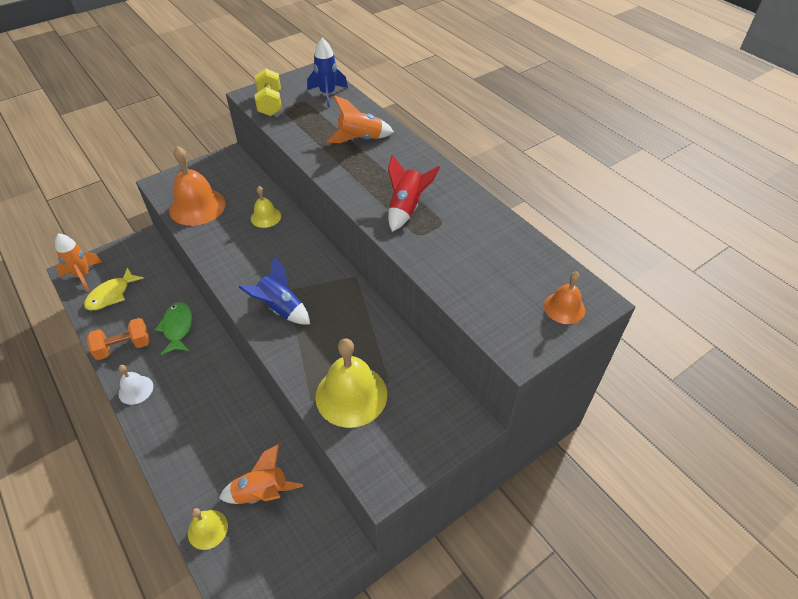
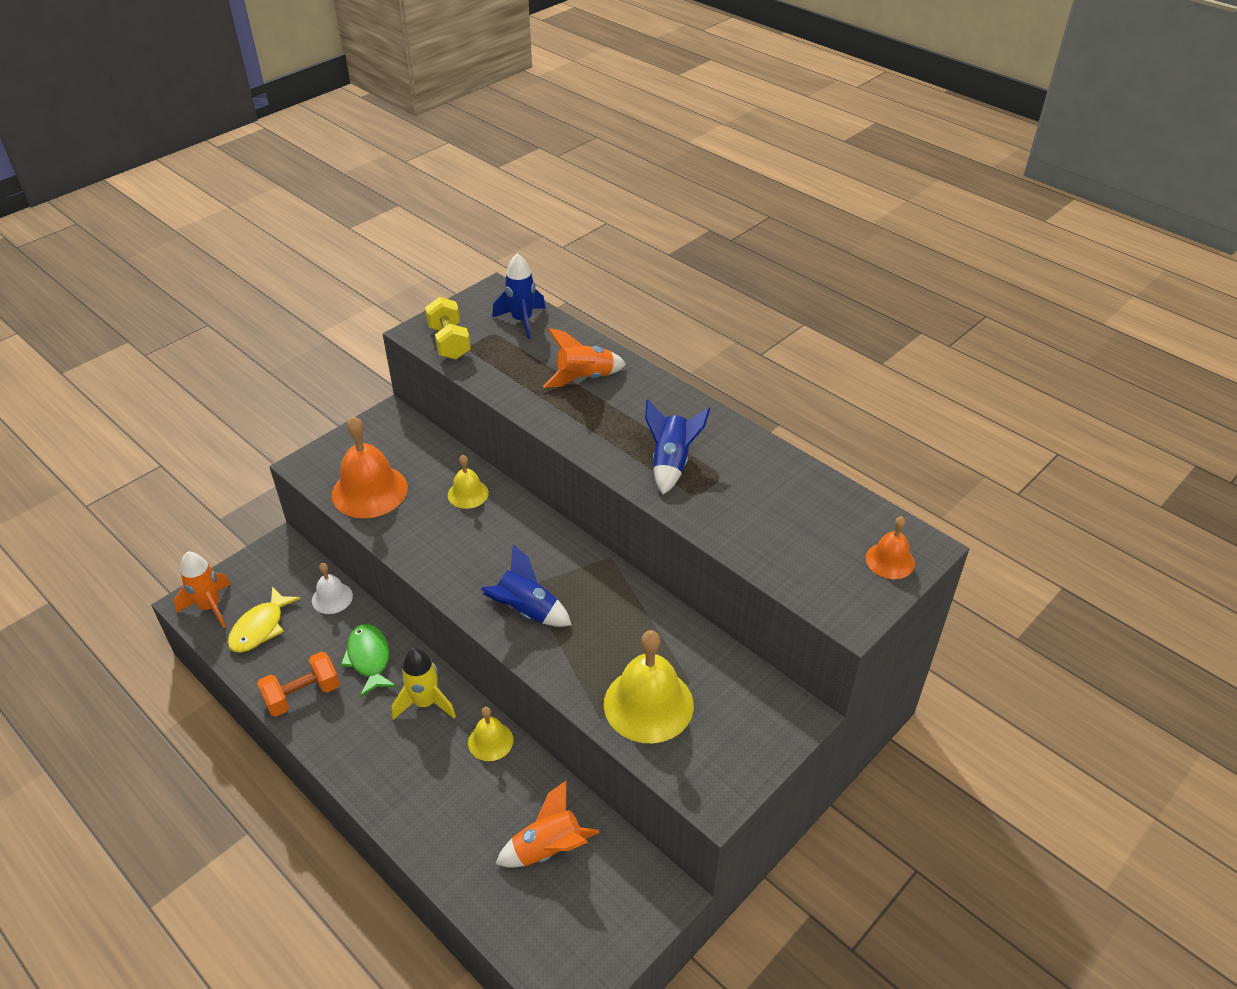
camera: 10 degrees left, 5 degrees down
(136, 390) = (338, 748): white bell -> white bell (332, 598)
(206, 365) = (425, 703): none -> yellow rocket
(207, 529) = (492, 904): yellow bell -> yellow bell (490, 741)
(406, 208) = (671, 463): red rocket -> blue rocket

